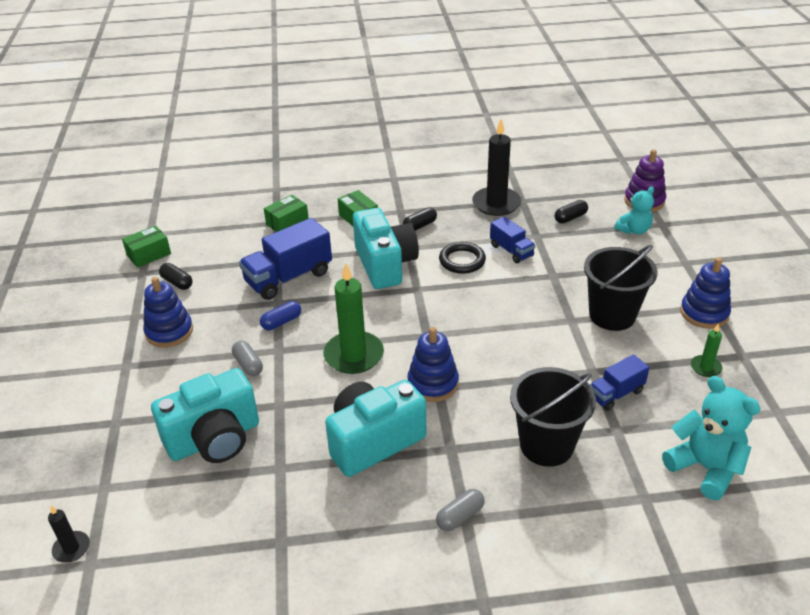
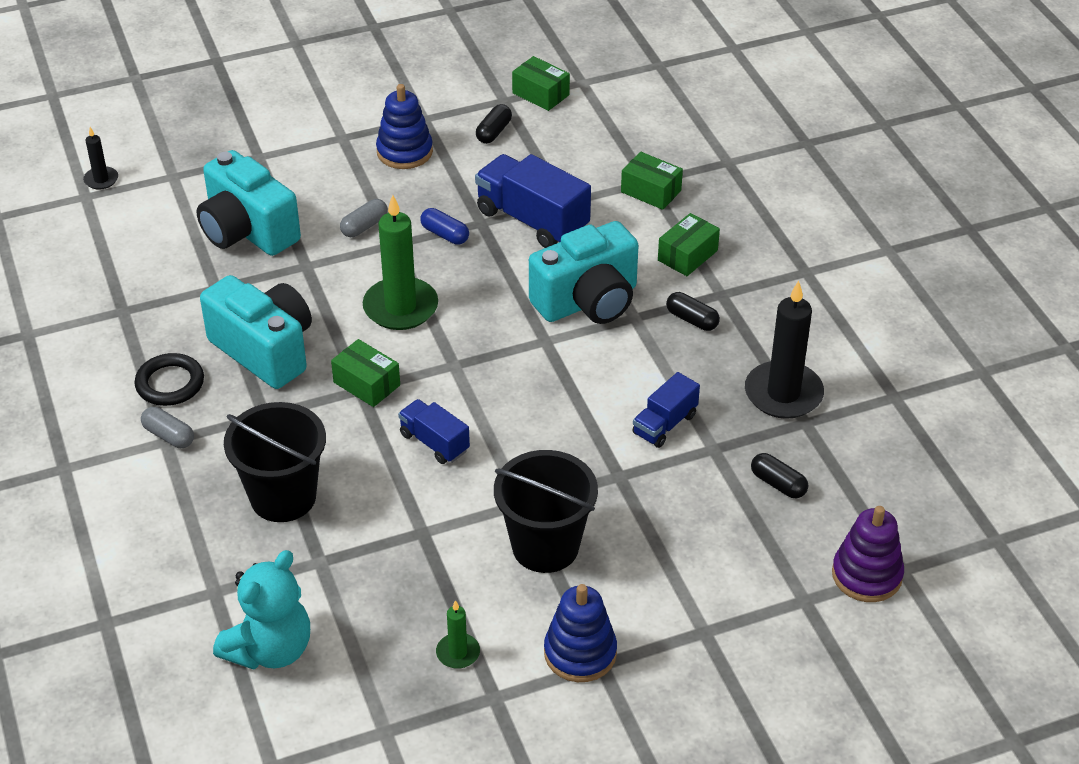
camera: 75 degrees right, 5 degrees up
(433, 383) = (366, 384): blue stacking toy -> green box
(462, 261) = (622, 375): black ring -> black ring (170, 383)
(615, 394) = (385, 557): blue truck -> blue truck (434, 442)
(633, 230) = (772, 564): turquoise teddy bear -> none

